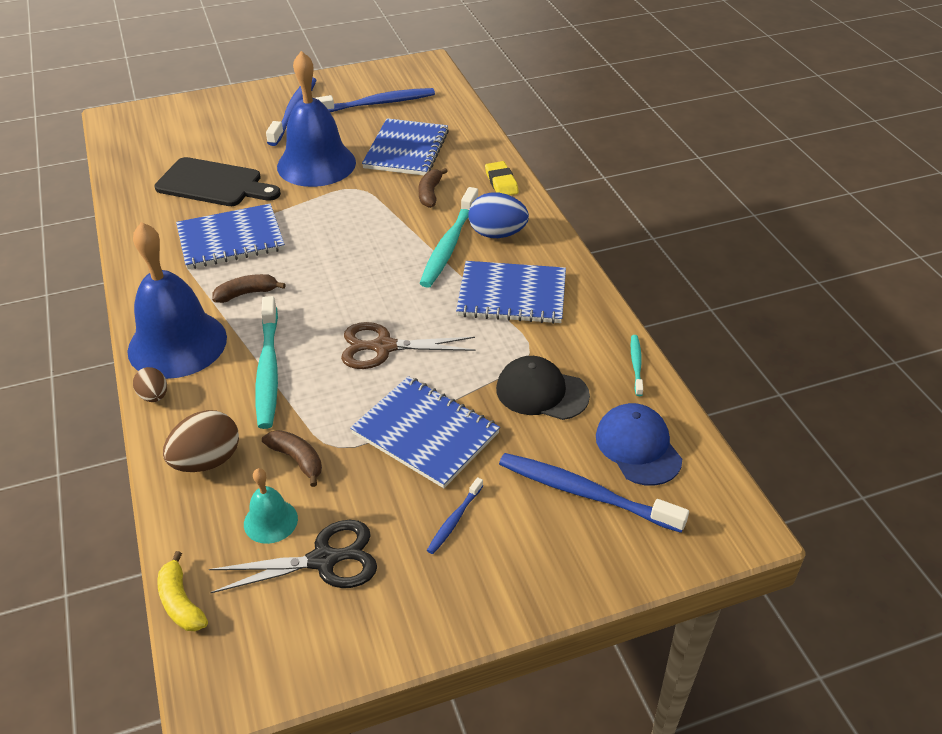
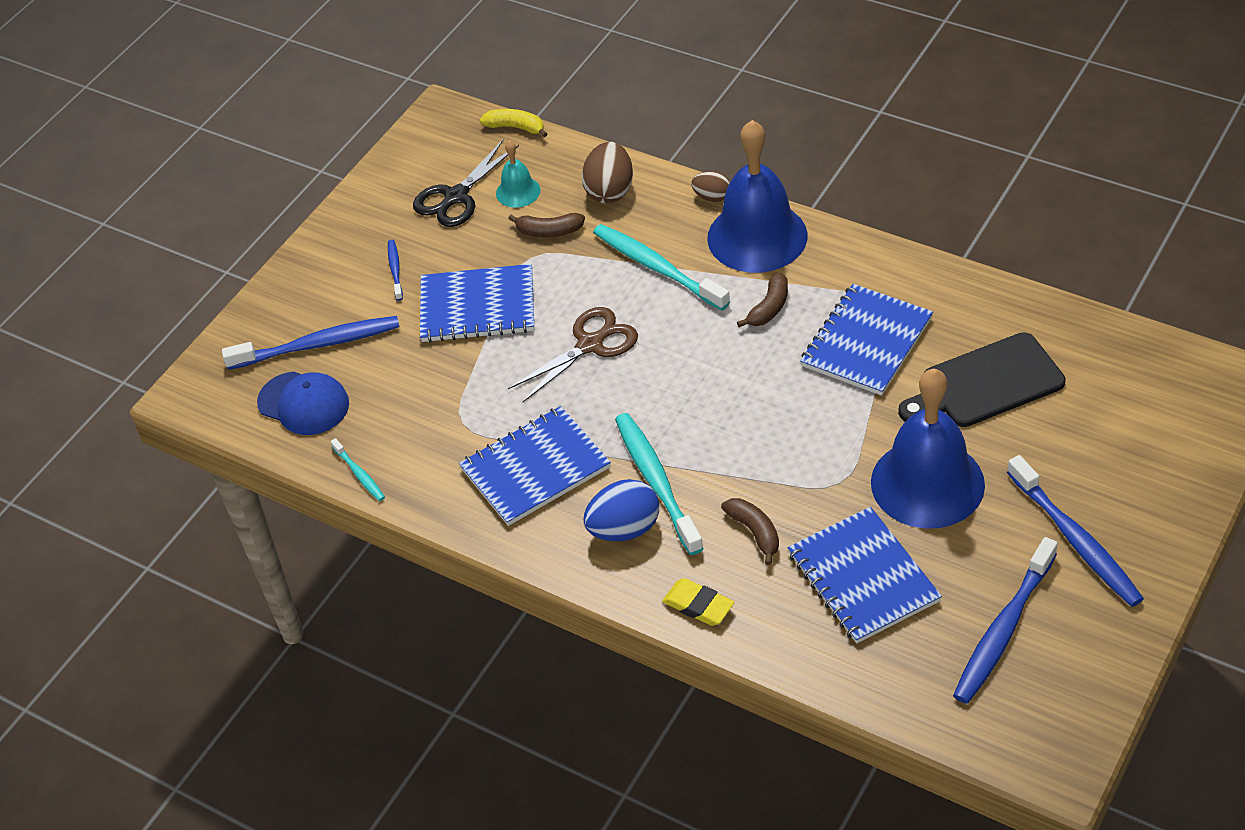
camera: 145 degrees right, 5 degrees up
(541, 392) = (419, 396): black cap -> none

